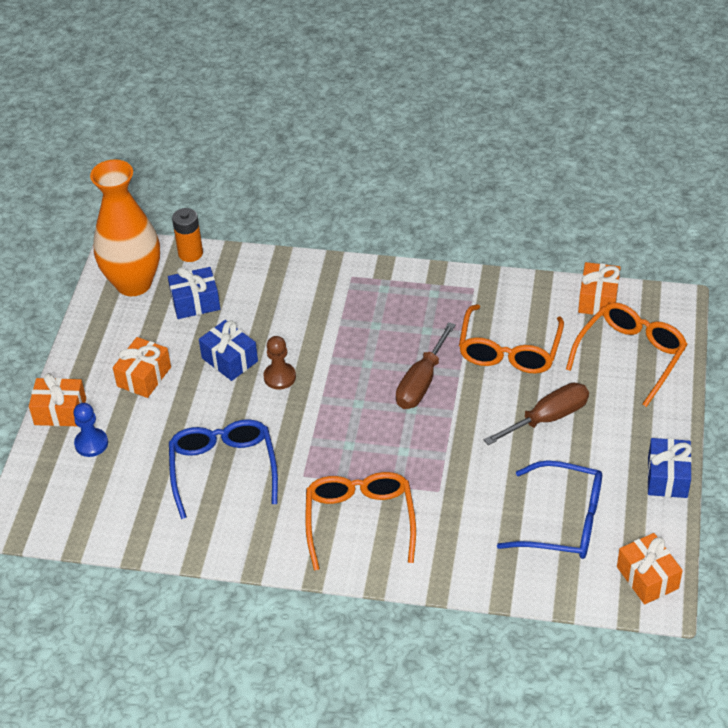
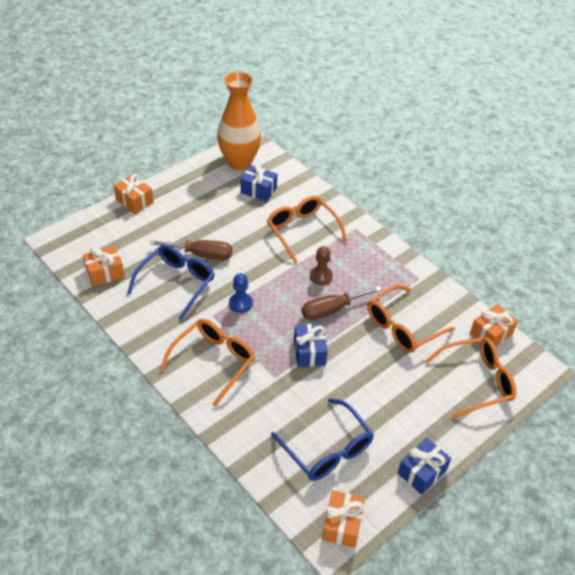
camera: 35 degrees right, 0 degrees up
(91, 443) = (130, 226): blue pawn -> blue pawn (240, 303)
(144, 377) = (192, 210): orange gift -> orange gift (105, 273)
(190, 253) = (283, 165): orange battery -> none
(229, 360) = (243, 230): blue gift -> blue gift (309, 352)
(279, 377) = (258, 255): brown pawn -> brown pawn (321, 276)
(297, 317) = (302, 231): none -> orange glasses
(548, 418) = (384, 381): brown screwdriver -> brown screwdriver (202, 255)

